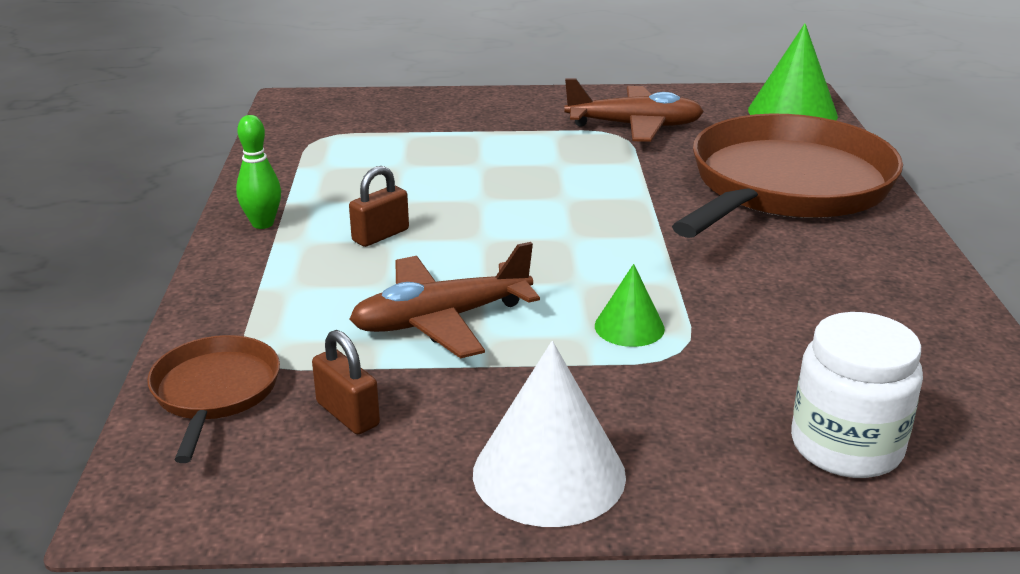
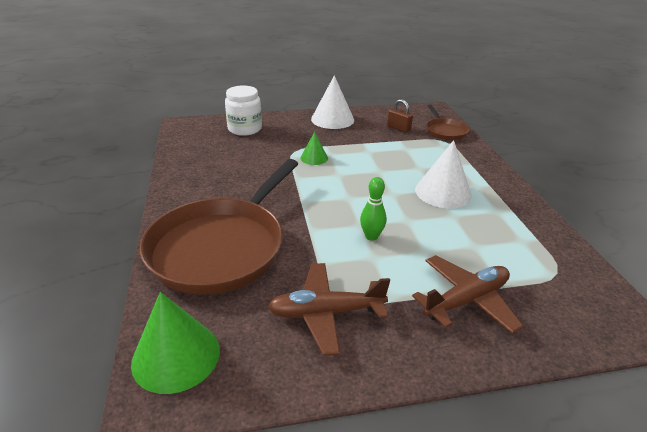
camera: 170 degrees right, 5 degrees up
(262, 224) = (507, 195): green bowling pin -> green bowling pin (371, 236)
(380, 235) = (443, 192): brown padlock -> white cone
(441, 320) = (388, 156): brown plane -> brown plane (466, 300)

